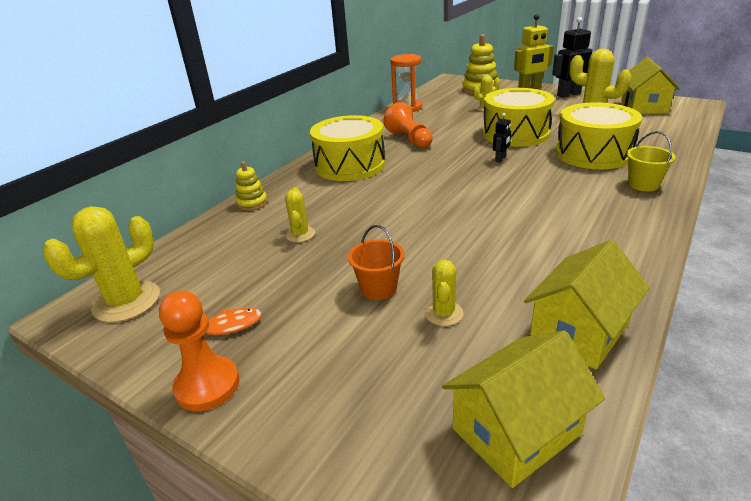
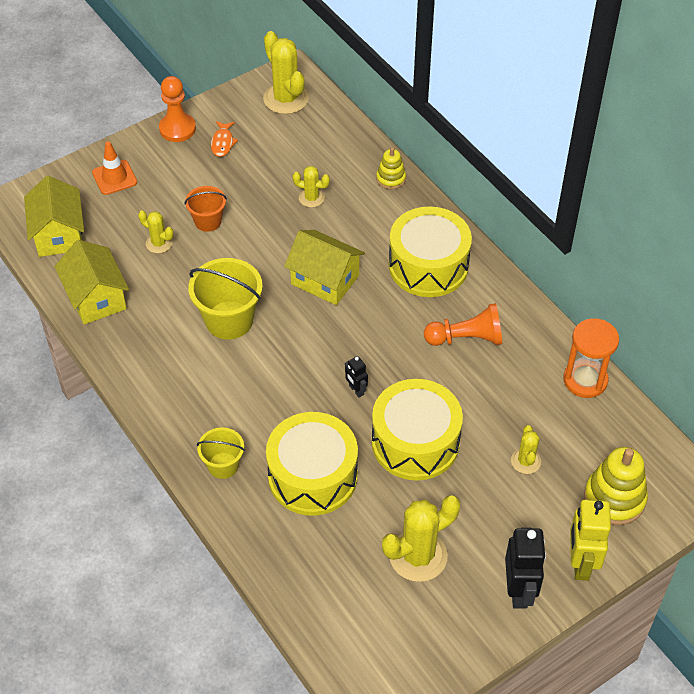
camera: 110 degrees right, 20 degrees up
(349, 416) = (114, 177): none -> orange traffic cone
(500, 229) = (229, 320): none -> yellow bucket
(643, 107) = (410, 639): yellow house -> yellow house (325, 280)

